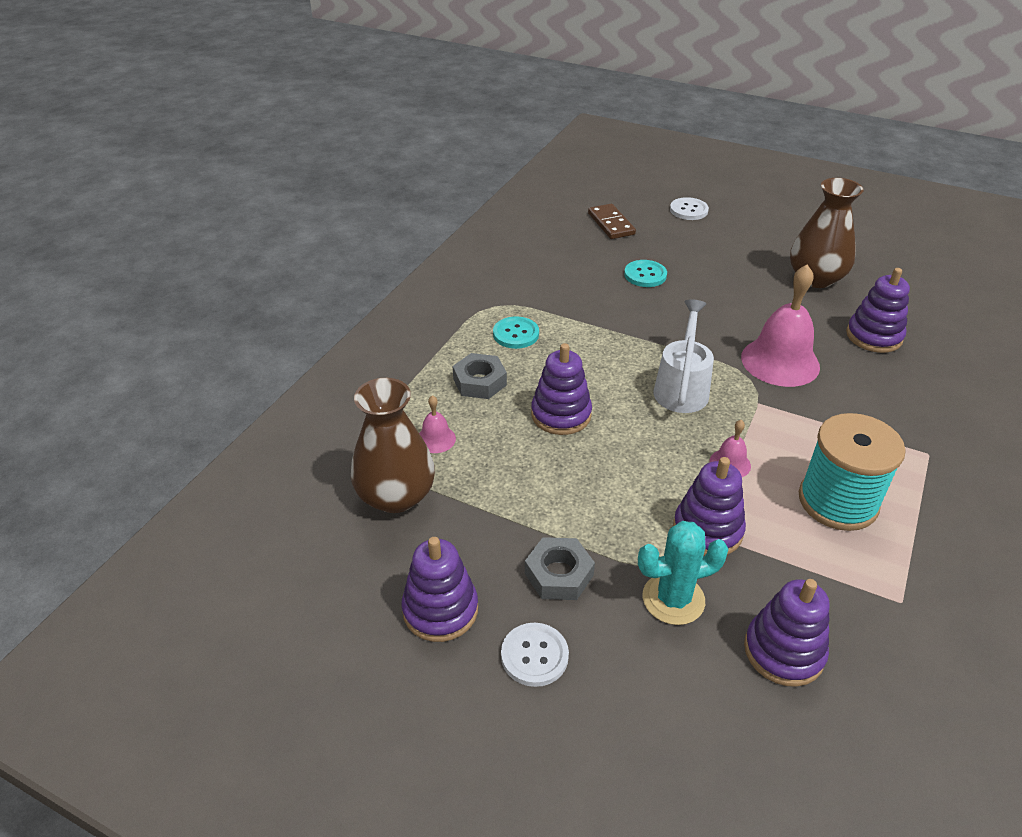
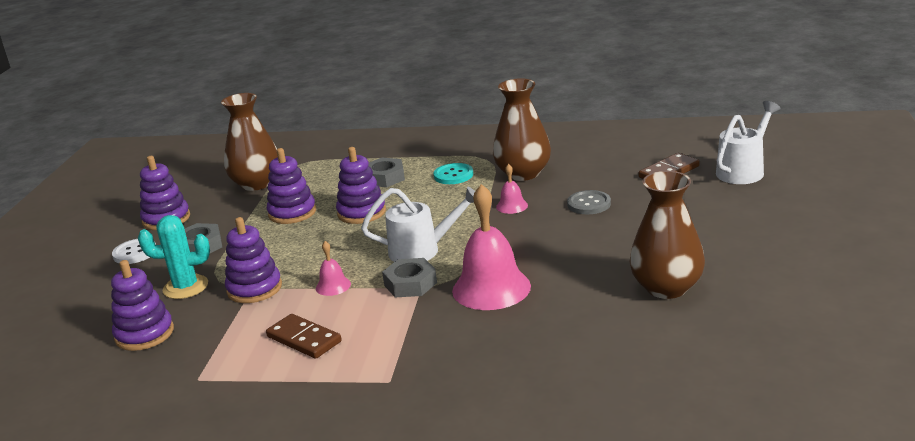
camera: 75 degrees right, 15 degrees down
(436, 439) = (315, 180): pink bell -> pink bell (512, 206)
(549, 293) = (523, 173): none -> brown vase
(635, 195) = (744, 170): none -> white watering can
(645, 275) = (589, 204): turquoise button -> grey button
(673, 599) = (185, 287): turquoise cactus -> turquoise cactus turned 60 degrees counterclockwise
(688, 210) = (743, 200): white button -> none
(750, 408) = (410, 284): none -> grey nut
(838, 501) = (304, 339): turquoise spool -> brown domino
(874, 336) = (575, 334): purple stacking toy -> purple stacking toy (292, 213)

